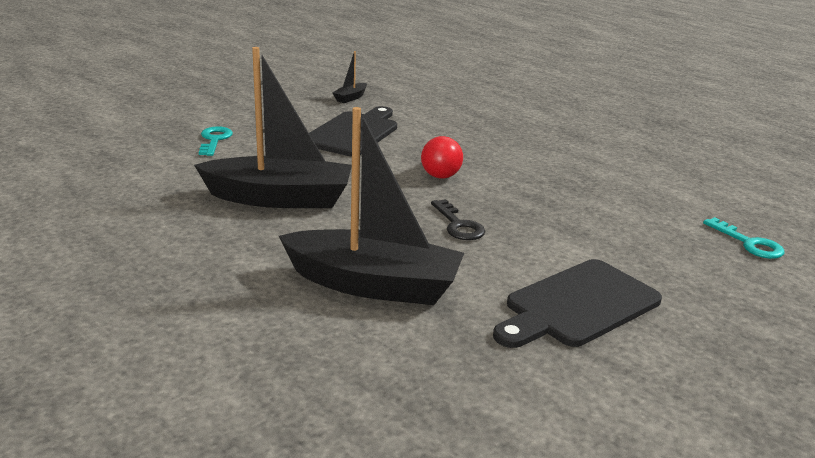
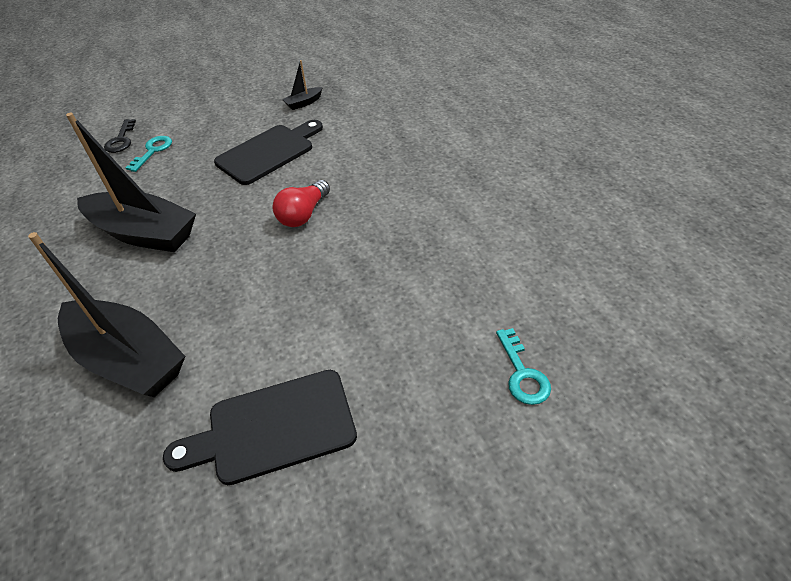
camera: 25 degrees right, 20 degrees up
(458, 225) = (258, 293): black key -> black key (121, 140)

